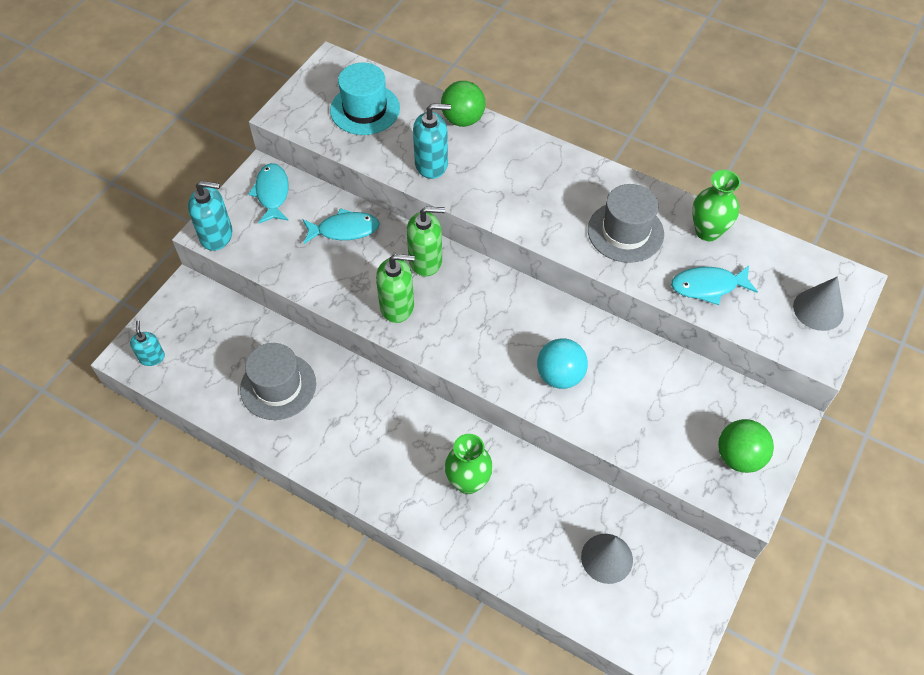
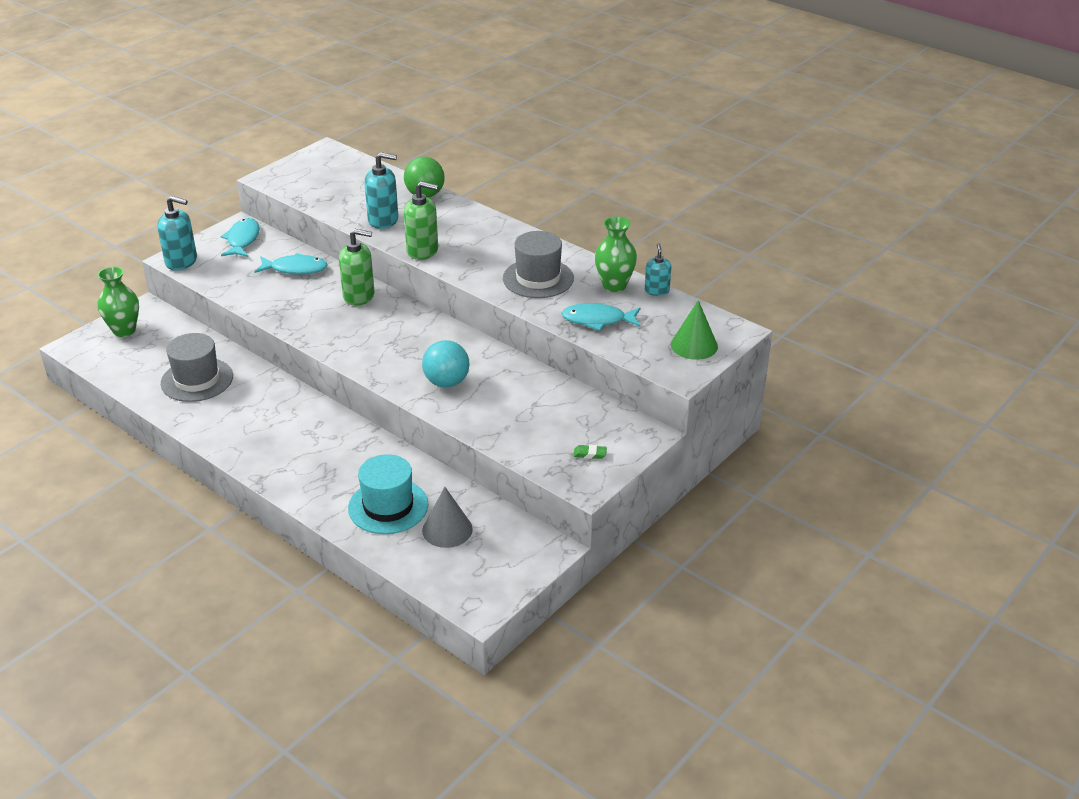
camera: 10 degrees right, 20 degrees down
(152, 357) = (94, 349): turquoise soap dispenser -> turquoise soap dispenser (657, 290)
(365, 109) = (341, 181): turquoise hat -> turquoise hat (388, 506)
(397, 306) = (319, 322): green soap dispenser -> green soap dispenser (422, 250)
(468, 482) = (340, 463): green vase -> green vase (124, 330)
(739, 457) = (590, 454): green ball -> green eraser
(818, 309) = (694, 345): grey cone -> green cone

